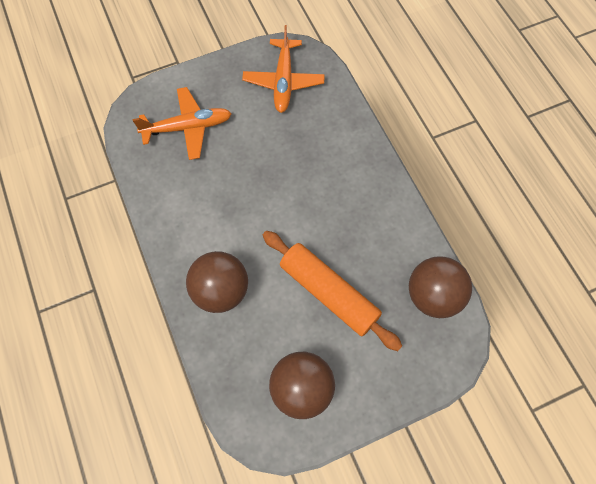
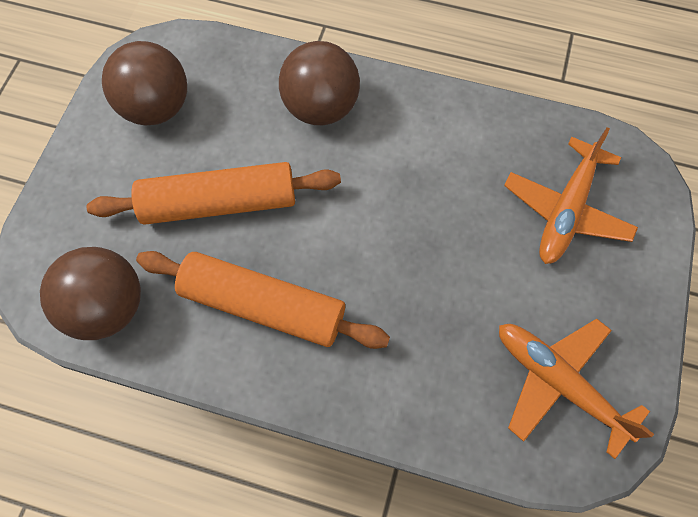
camera: 130 degrees right, 0 degrees up
(362, 223) = (263, 305): none -> orange rolling pin

